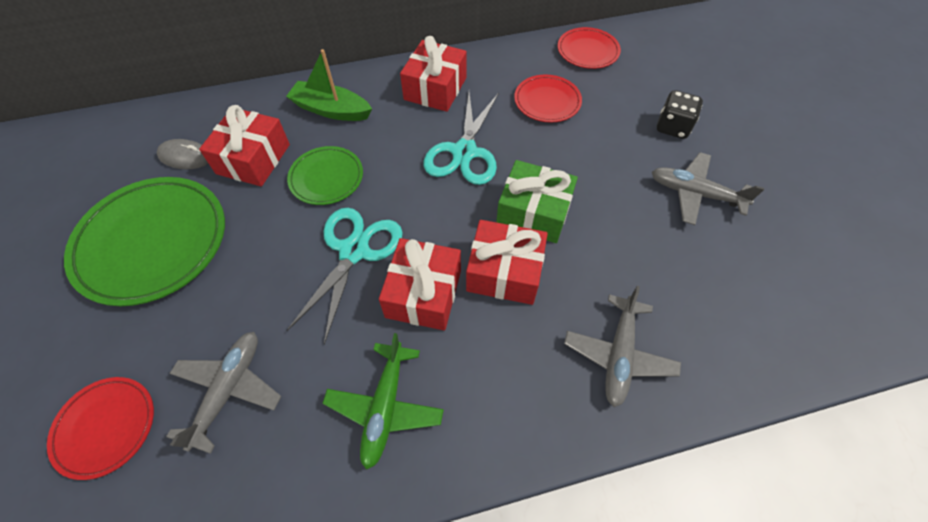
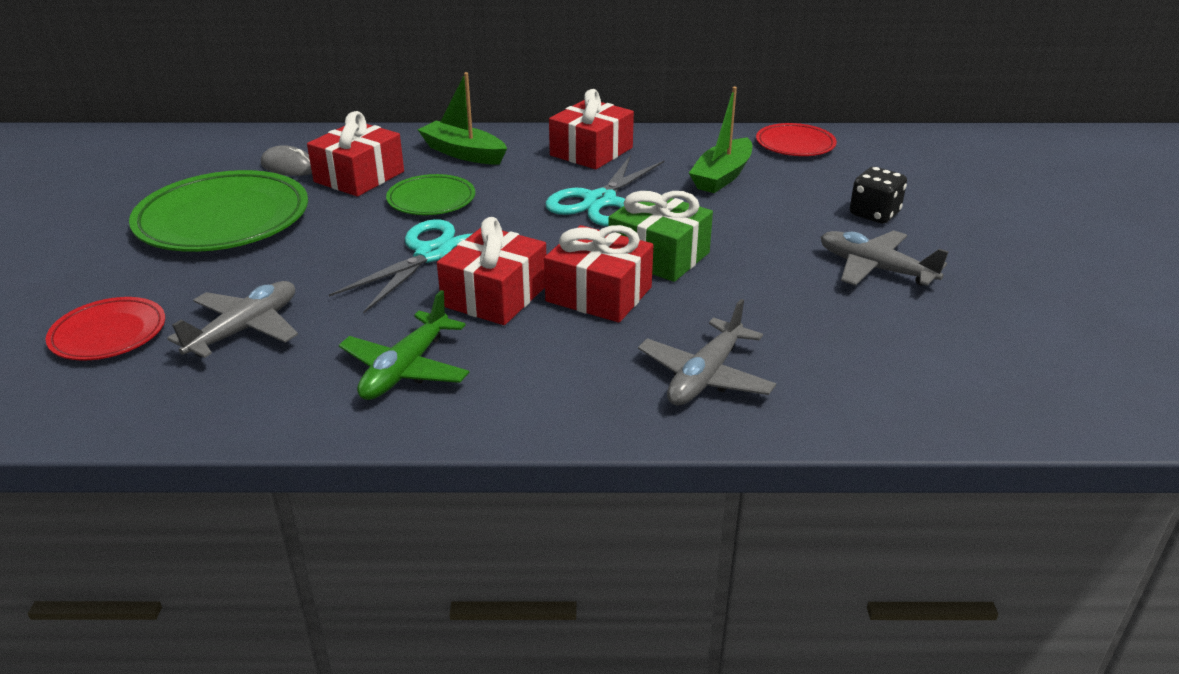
camera: 15 degrees right, 25 degrees down
(547, 101) = (722, 176): red plate -> green boat

